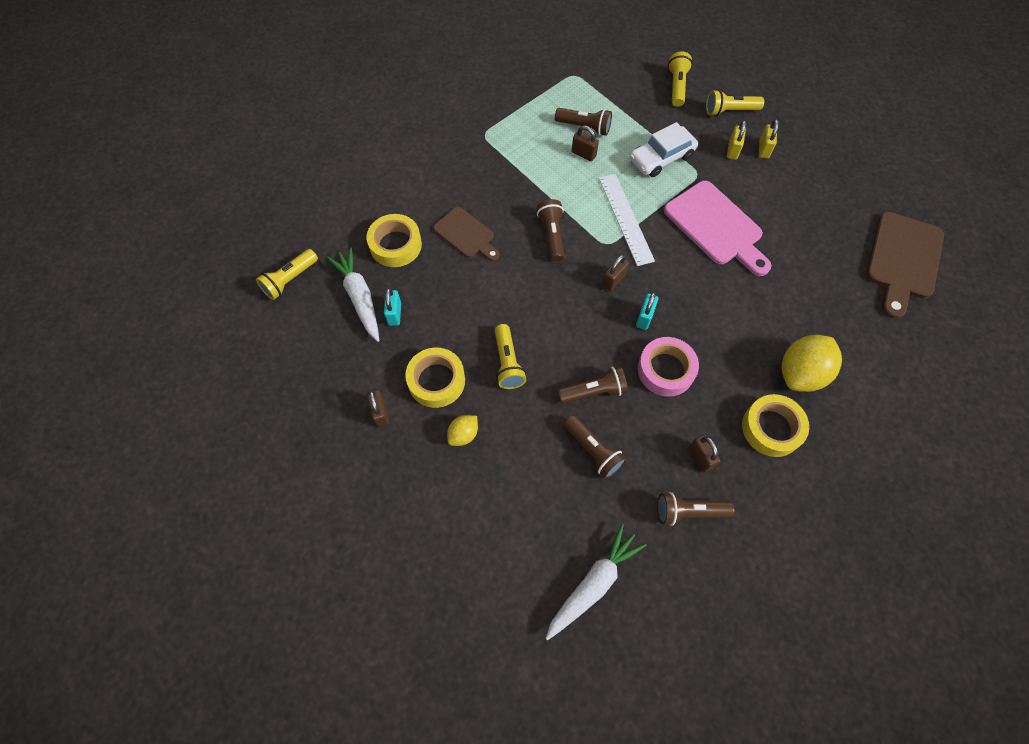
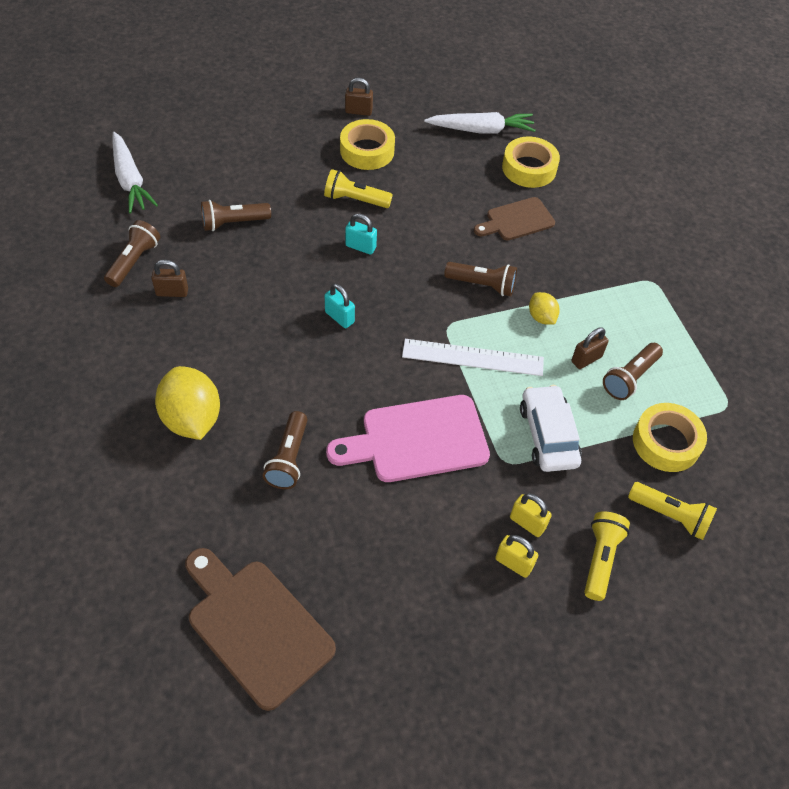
camera: 110 degrees right, 10 degrees down
(290, 280) = (523, 95): yellow flashlight -> none
(394, 314) = (451, 146): turquoise padlock -> turquoise padlock (360, 247)
(463, 434) = (306, 151): yellow lemon -> yellow lemon (541, 317)
(594, 391) = (287, 246): brown flashlight -> brown flashlight (289, 458)
(613, 280) = (398, 312): brown padlock -> none
(665, 370) = (273, 307): pink tape -> none
(771, 428) = (157, 360): yellow tape -> yellow tape (666, 442)

